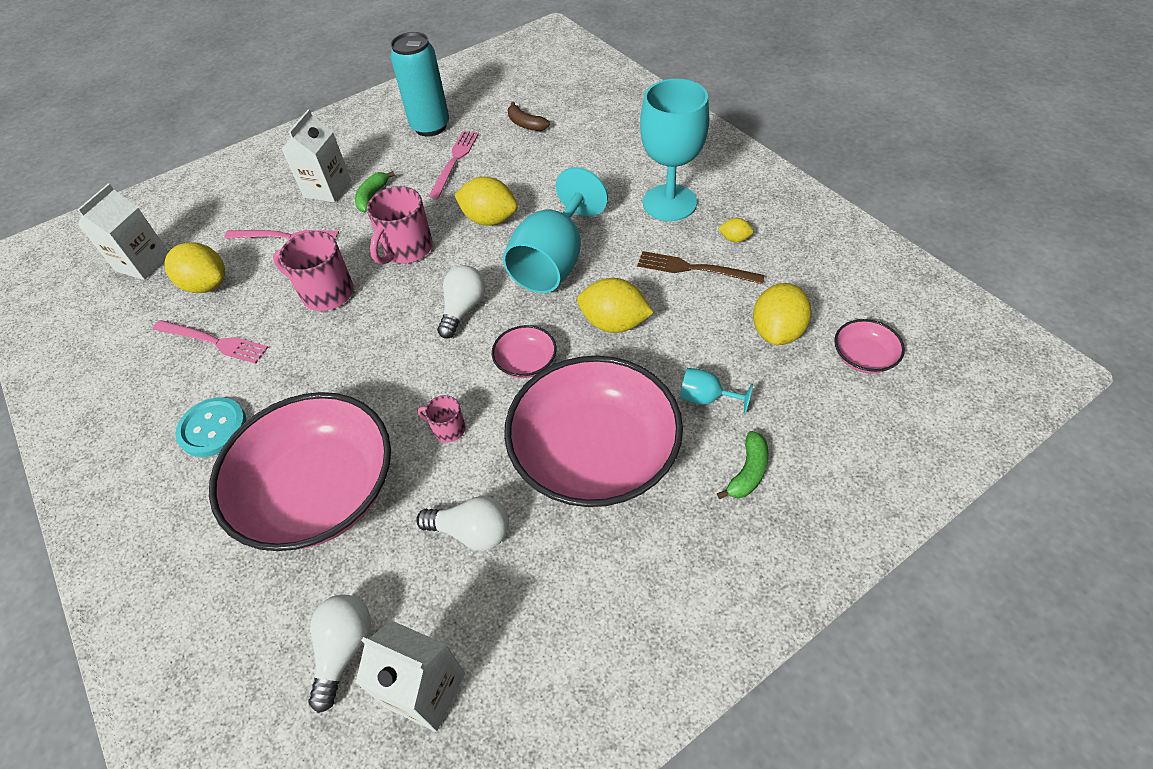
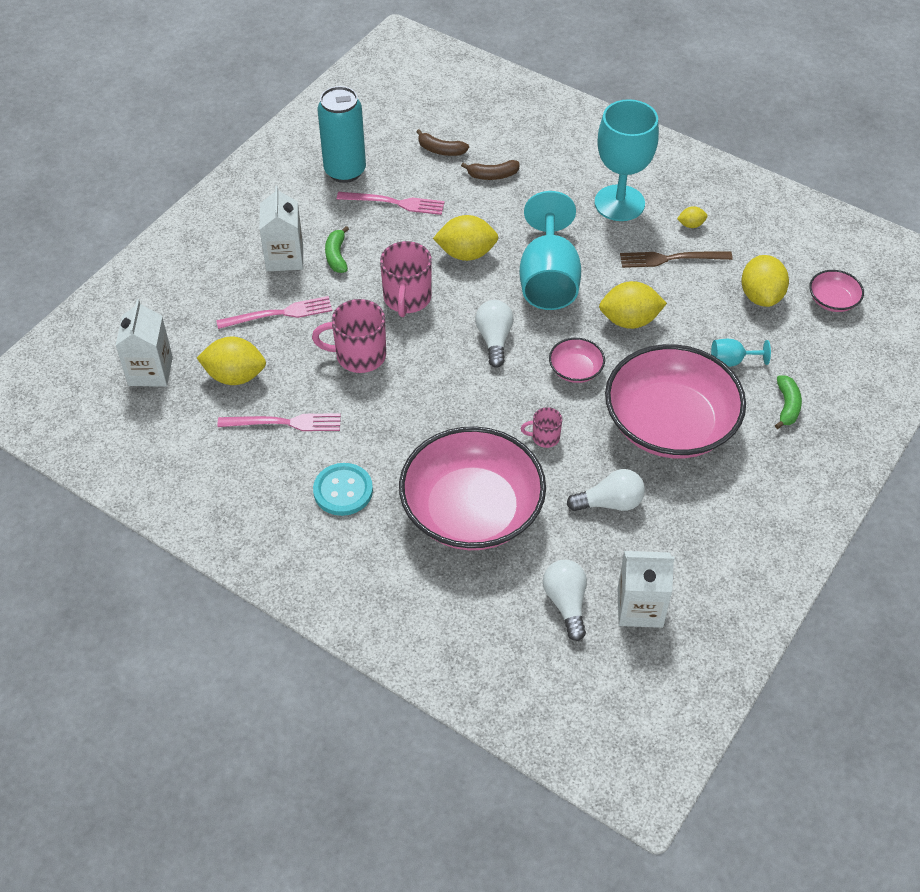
camera: 25 degrees left, 0 degrees up
(455, 161) = (394, 203): pink fork -> pink fork turned 105 degrees clockwise
(559, 154) = (492, 175): none -> brown banana

